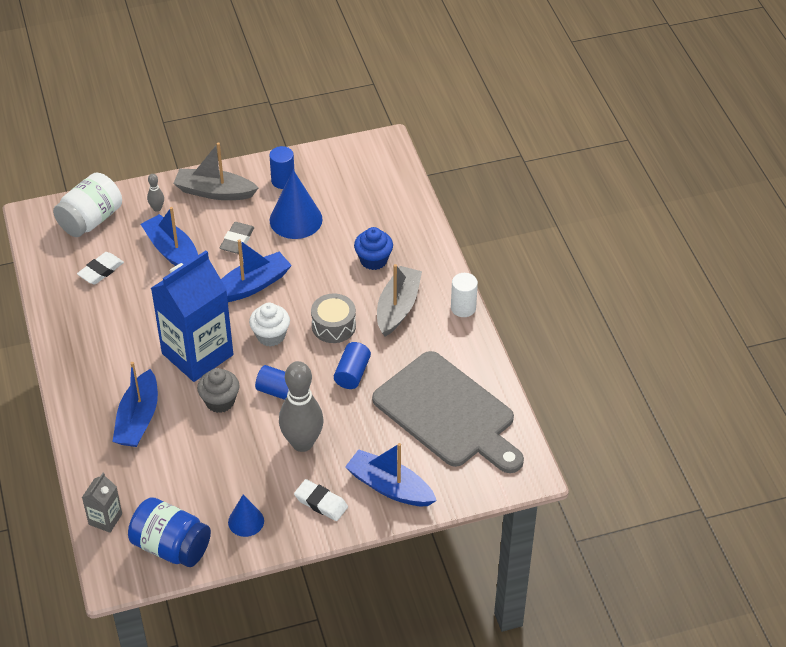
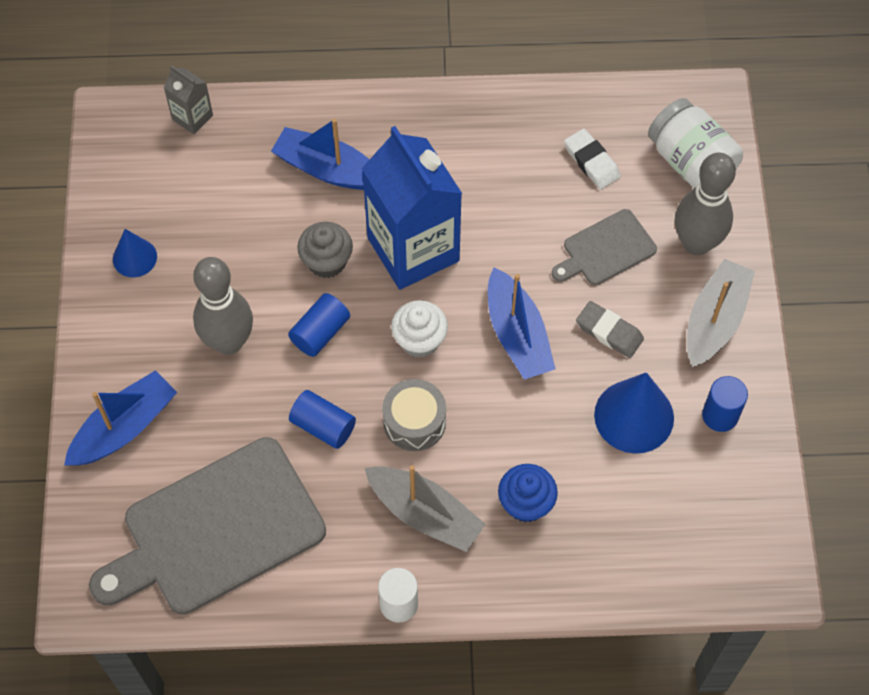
camera: 105 degrees right, 15 degrees up
(157, 208) = (696, 243): grey bowling pin -> grey bowling pin, size x2.32
(171, 546) = (129, 176): blue jar -> none
(173, 252) = (606, 250): blue boat -> grey cutting board
(321, 503) = (130, 344): white eraser -> none

